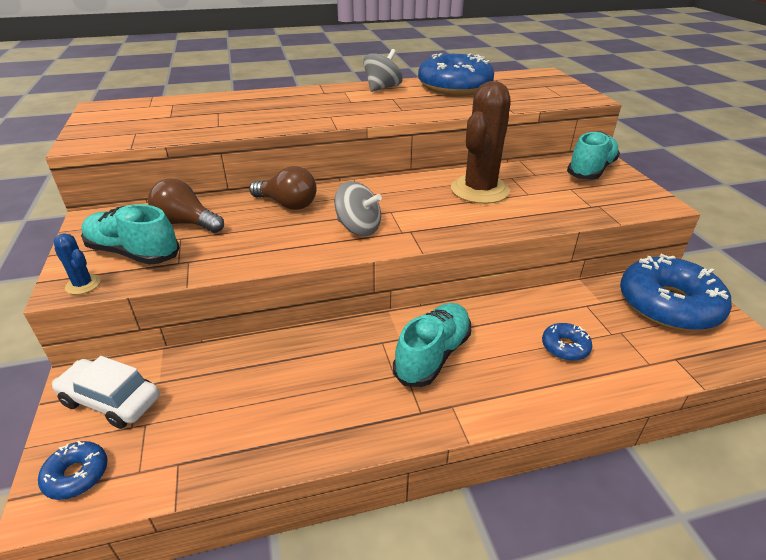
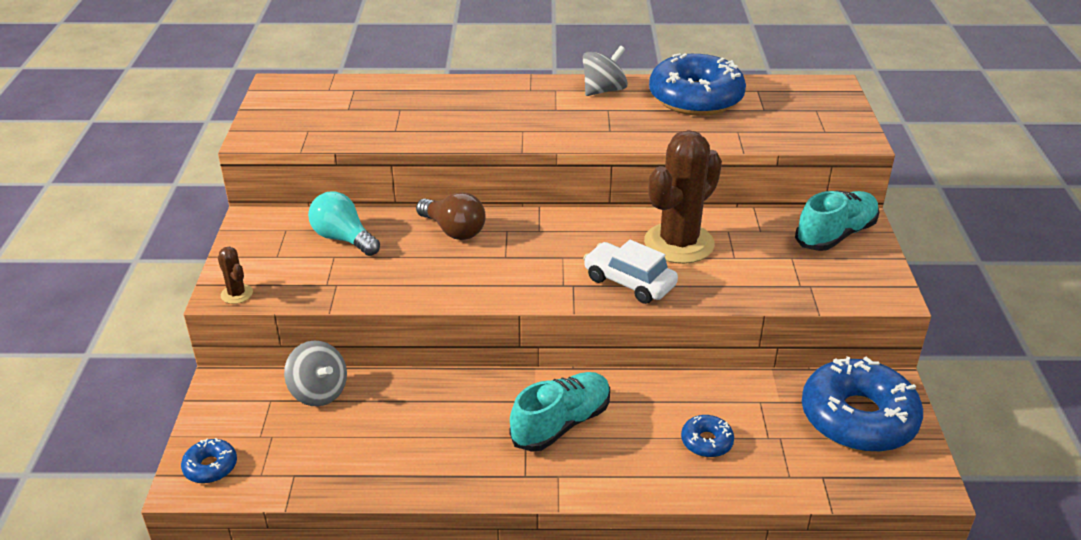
camera: 15 degrees right, 0 degrees up
(83, 284) = (237, 294): blue cactus -> brown cactus
(111, 400) = (245, 409): white car -> white car (629, 282)
(133, 253) = (286, 266): turquoise shoe -> none
(186, 223) = (343, 239): brown light bulb -> turquoise light bulb
(358, 228) = (518, 273): grey spinning top -> grey spinning top (319, 392)

